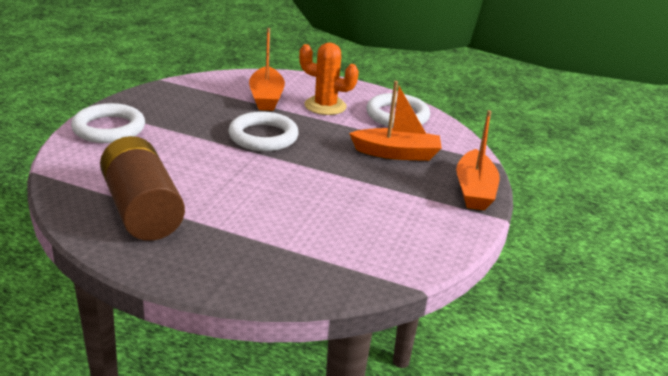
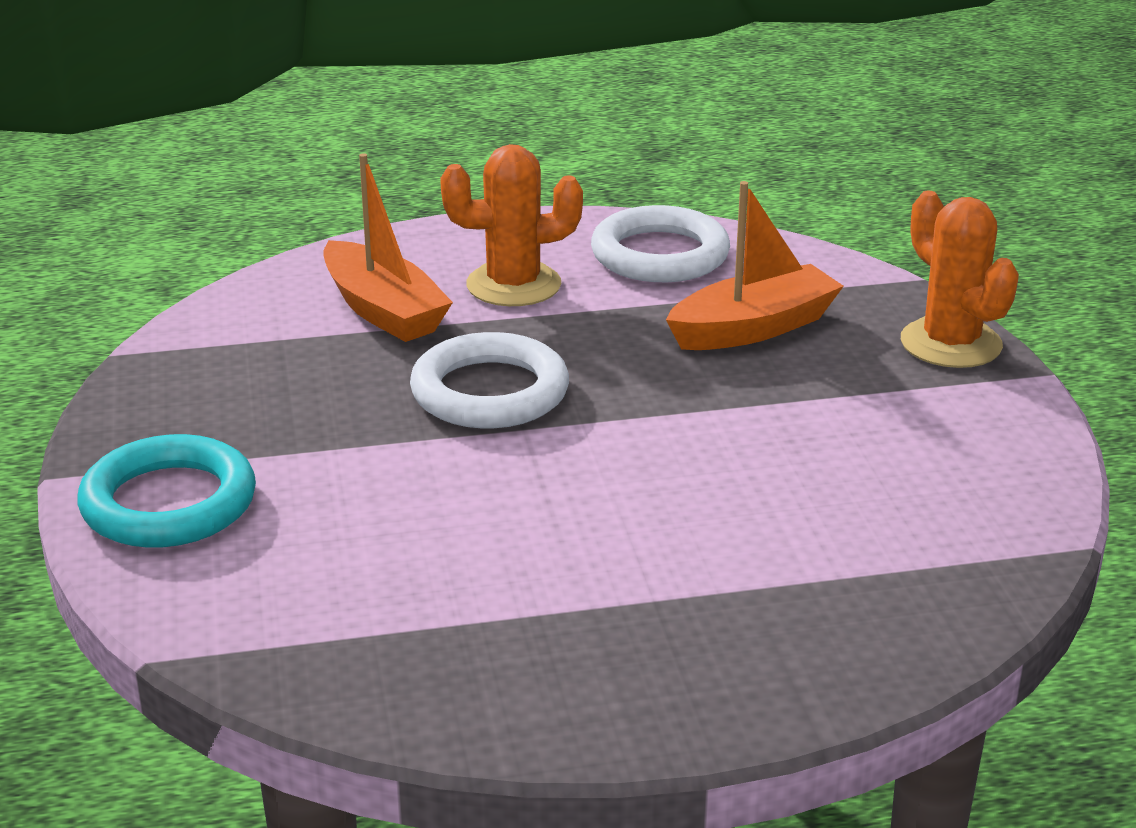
camera: 30 degrees left, 0 degrees up
(109, 128) = (169, 503): white ring -> turquoise ring
(142, 210) = (480, 631): brown battery -> none
(474, 190) = (950, 344): orange boat -> orange cactus

